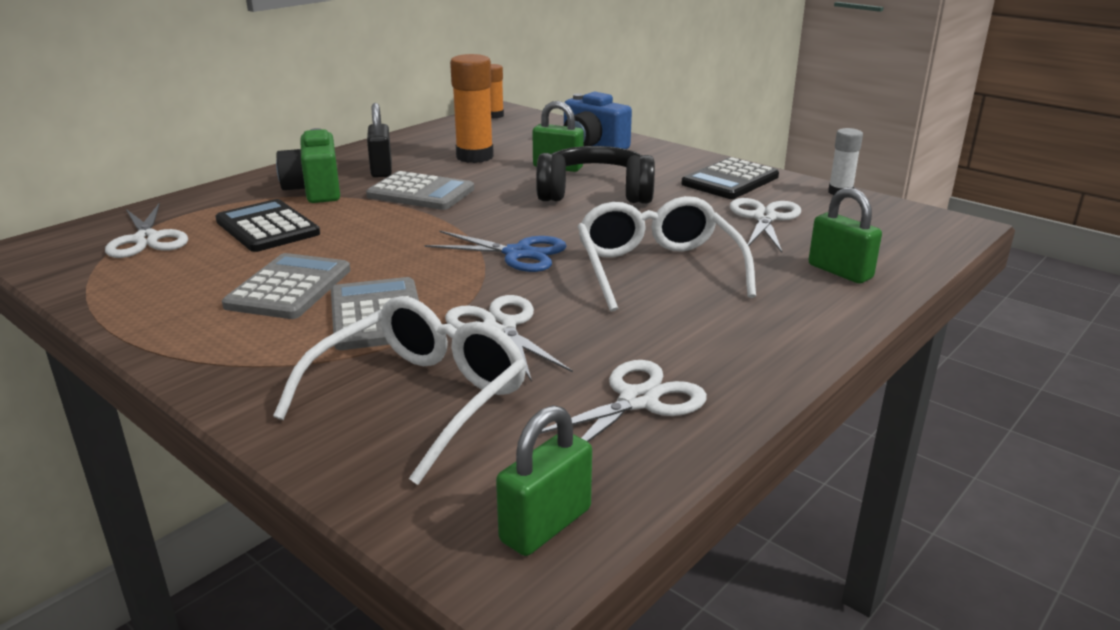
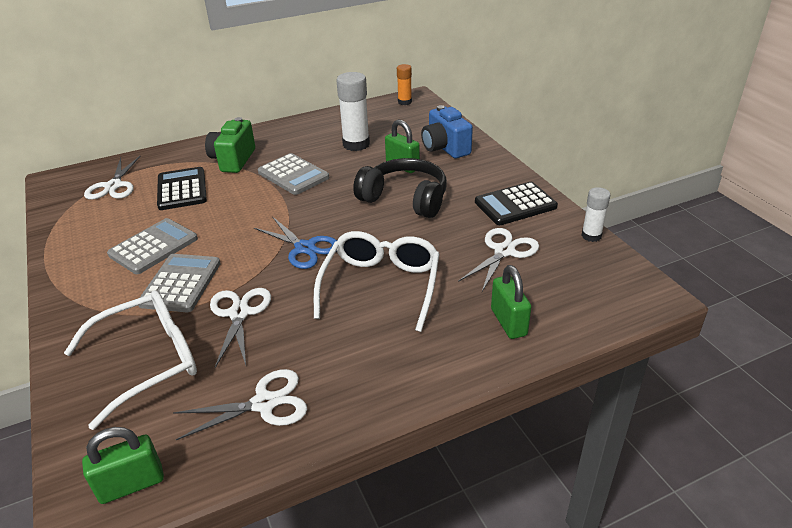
camera: 25 degrees right, 10 degrees up
(381, 170) = (287, 147): black padlock -> none
(475, 157) = (356, 144): orange glue stick -> white glue stick

